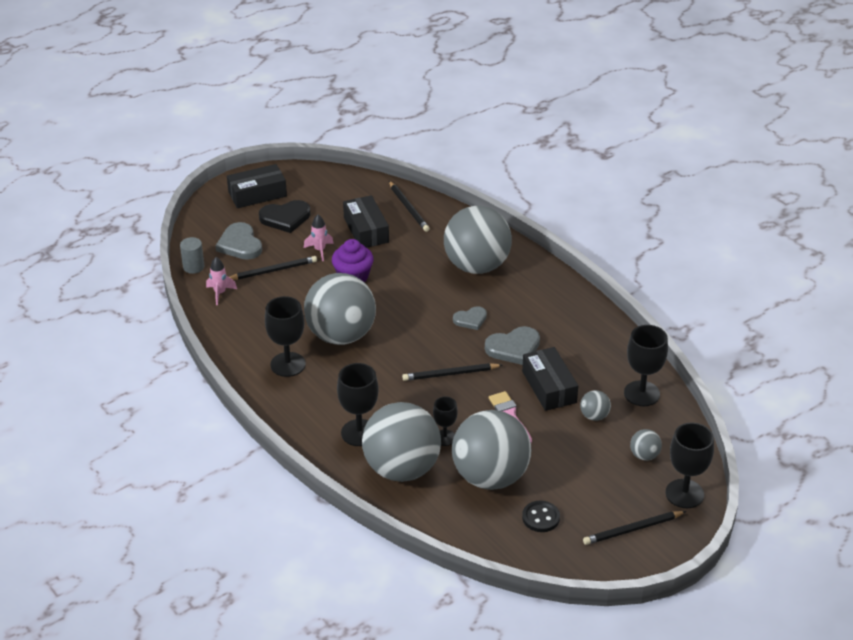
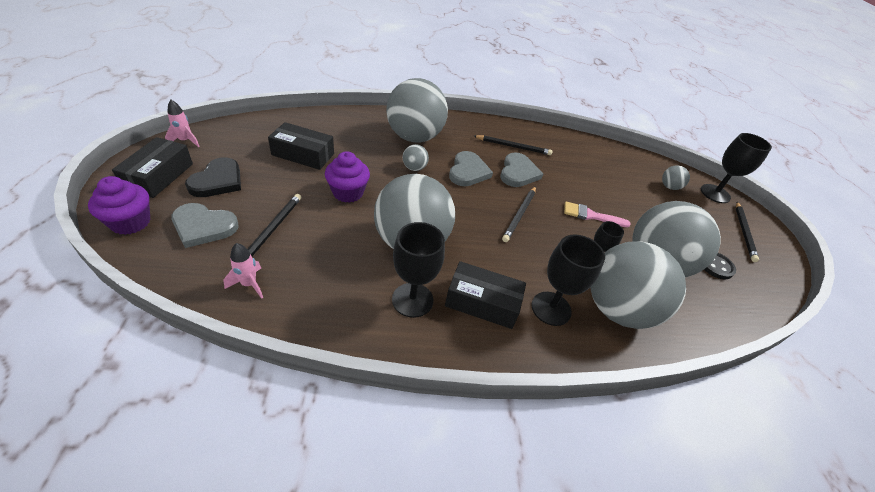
camera: 60 degrees left, 5 degrees up
(193, 267) = (180, 279): grey cylinder -> none
(209, 217) = (130, 222): none -> purple cupcake
(320, 250) = (289, 189): pink rocket -> pink rocket (185, 141)
(408, 208) = (311, 125): black pencil -> black pencil (513, 147)
(470, 319) = (468, 171): grey heart -> grey heart, size x1.59
(549, 387) = (573, 183): black box -> black box (482, 302)
(594, 416) = (617, 183): grey ball -> grey ball (414, 168)
(641, 393) = (608, 155): black goblet -> none

